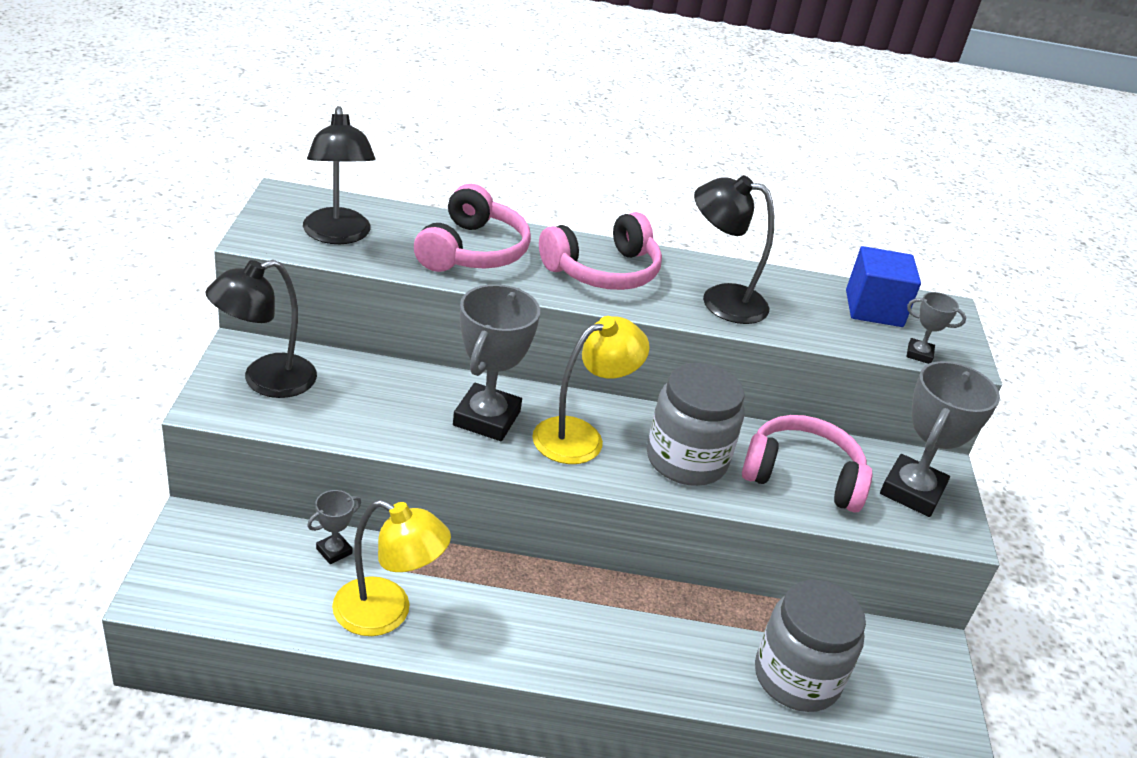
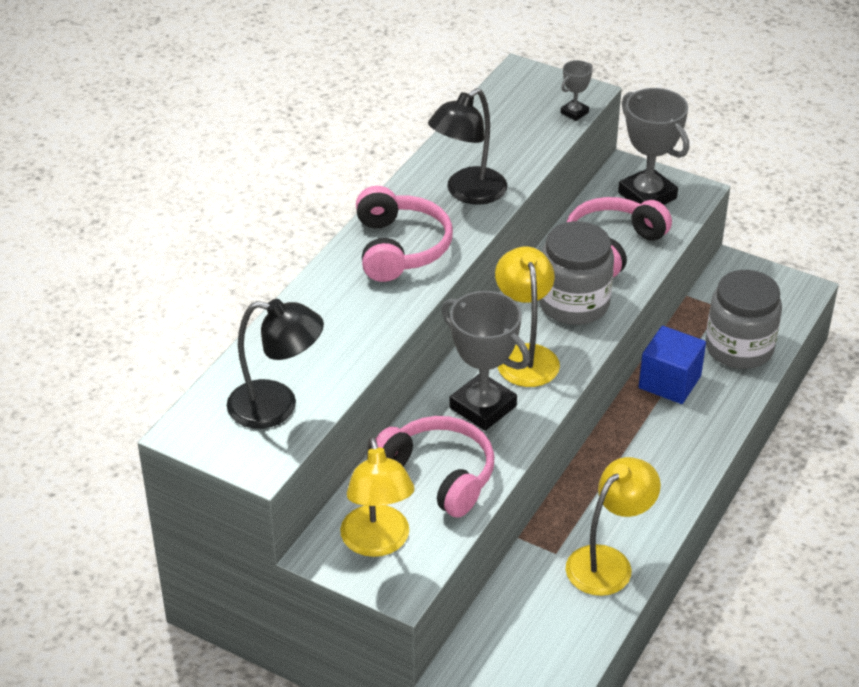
camera: 60 degrees left, 5 degrees up
(266, 381) = (377, 543): black lamp -> yellow lamp
(334, 551) = (527, 581): grey trophy -> none
(472, 251) = (337, 322): pink headphones -> pink headphones (438, 475)
(874, 308) = (507, 111): blue cube -> blue cube (669, 382)

